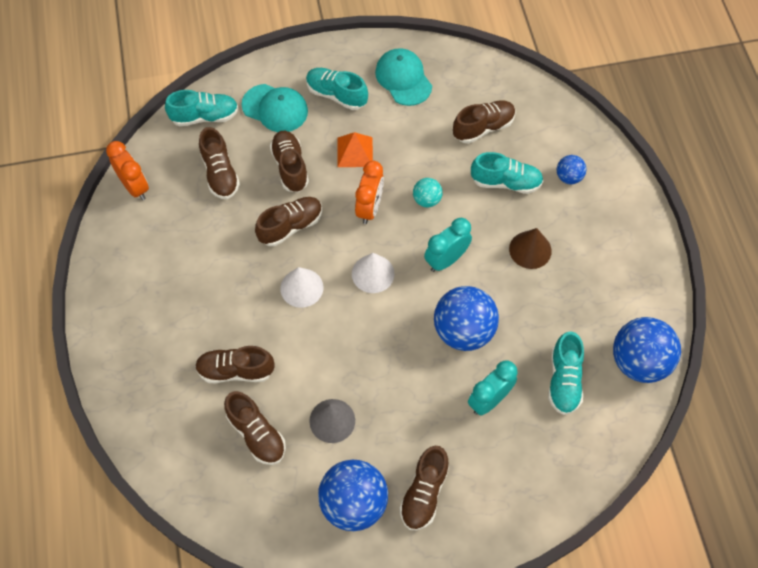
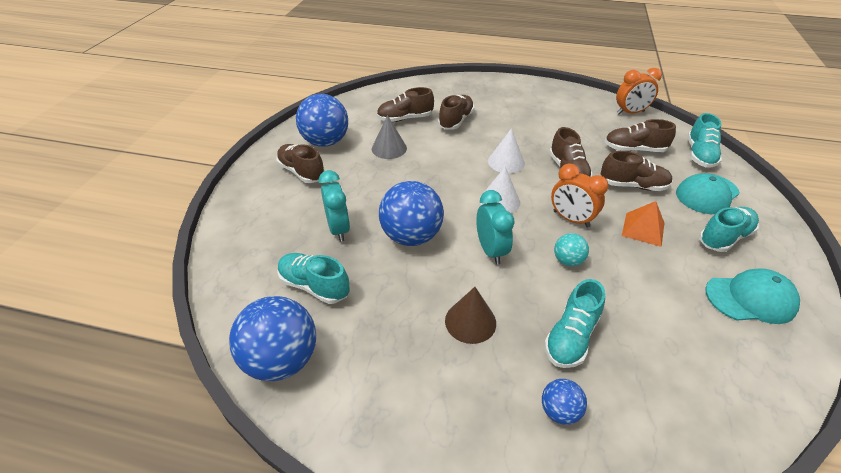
camera: 115 degrees right, 20 degrees down
(483, 128) = (662, 348): brown shoe -> none

